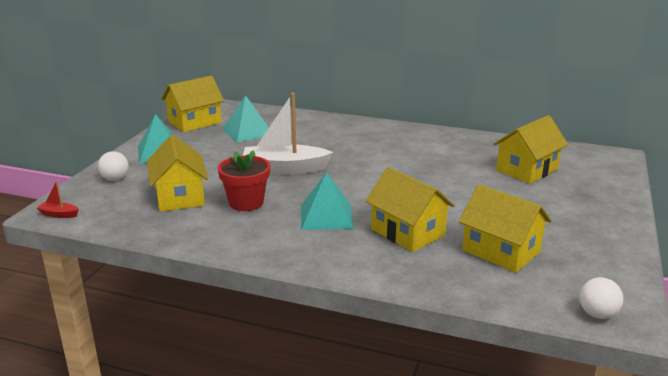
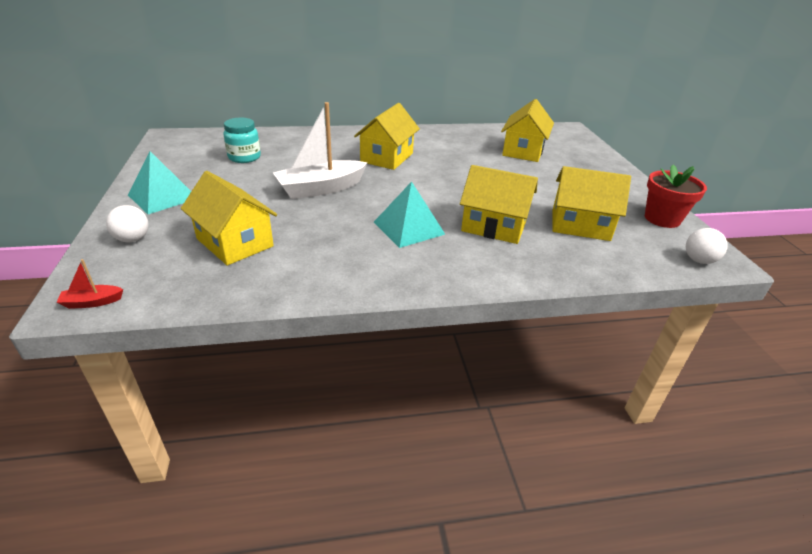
camera: 30 degrees left, 10 degrees up
(194, 122) = (174, 157): yellow house -> yellow house (387, 157)
(246, 203) = (316, 232): red flower pot -> red flower pot (662, 219)
(247, 131) = (244, 157): turquoise pyramid -> turquoise jar

